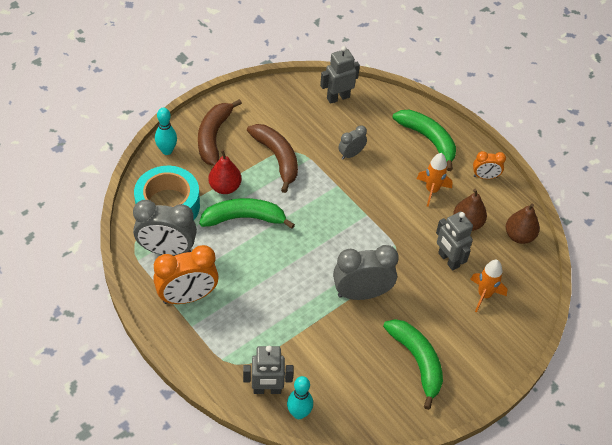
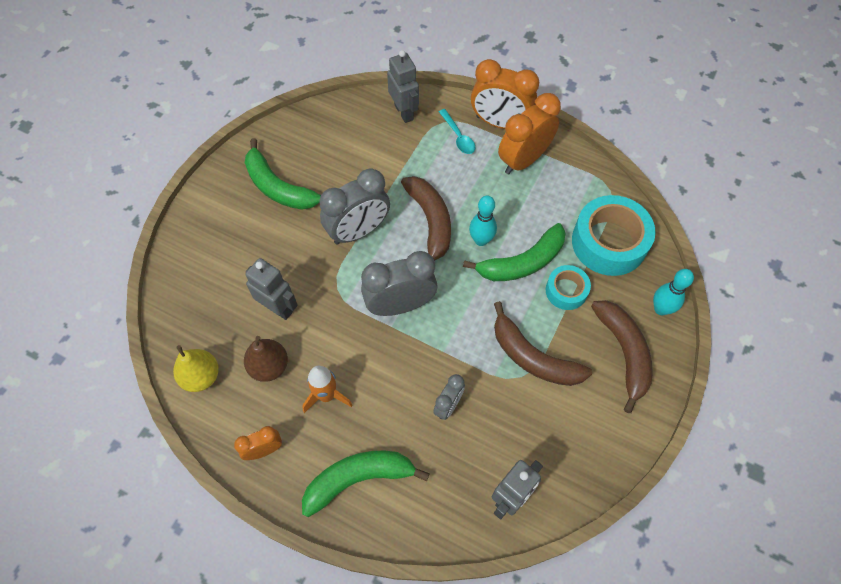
camera: 160 degrees right, 10 degrees up
(167, 250) = (574, 195): grey clock -> grey clock (400, 305)
(184, 340) = (500, 123): none -> orange clock
(225, 187) = (566, 291): red pear -> turquoise tape
(231, 343) = (458, 137): none -> turquoise spoon
(267, 390) = (404, 112): grey robot -> grey robot turned 90 degrees clockwise
(298, 276) = (430, 222): none -> brown banana
(299, 413) = (367, 105): turquoise bowling pin -> turquoise bowling pin (481, 240)
(428, 139) = (358, 479): green banana -> green banana turned 135 degrees clockwise
(484, 295) = (227, 282): orange rocket -> none
(519, 236) = (201, 376): brown pear -> yellow pear

